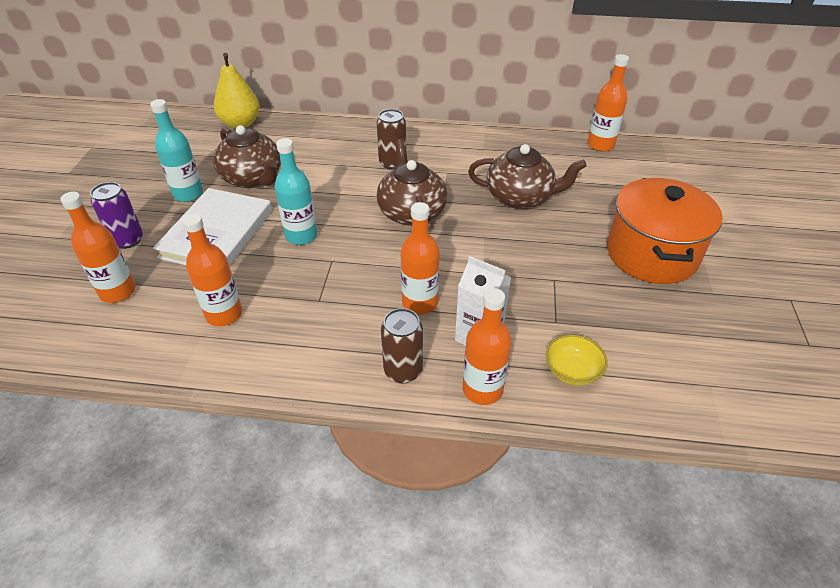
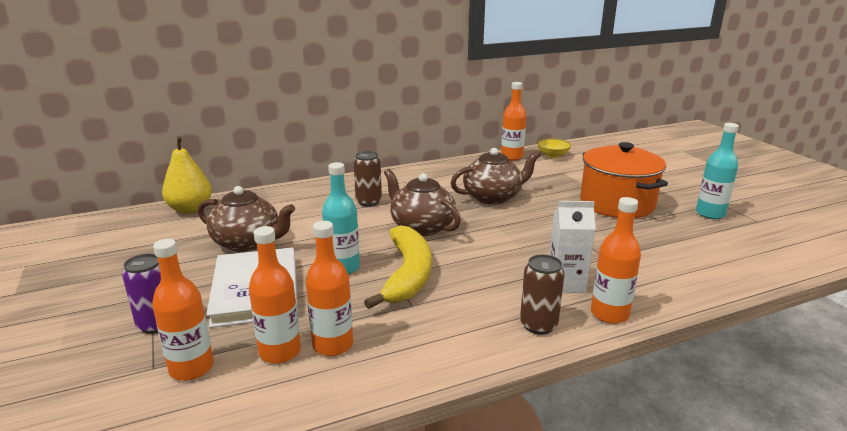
camera: 30 degrees left, 20 degrees down
(188, 194) = (189, 271): turquoise bottle -> turquoise bottle (710, 214)
(346, 265) = (407, 275): none -> yellow banana
(420, 303) = (497, 279): orange bottle -> orange bottle (280, 352)
(572, 371) = (652, 281): yellow bowl -> yellow bowl (552, 155)

